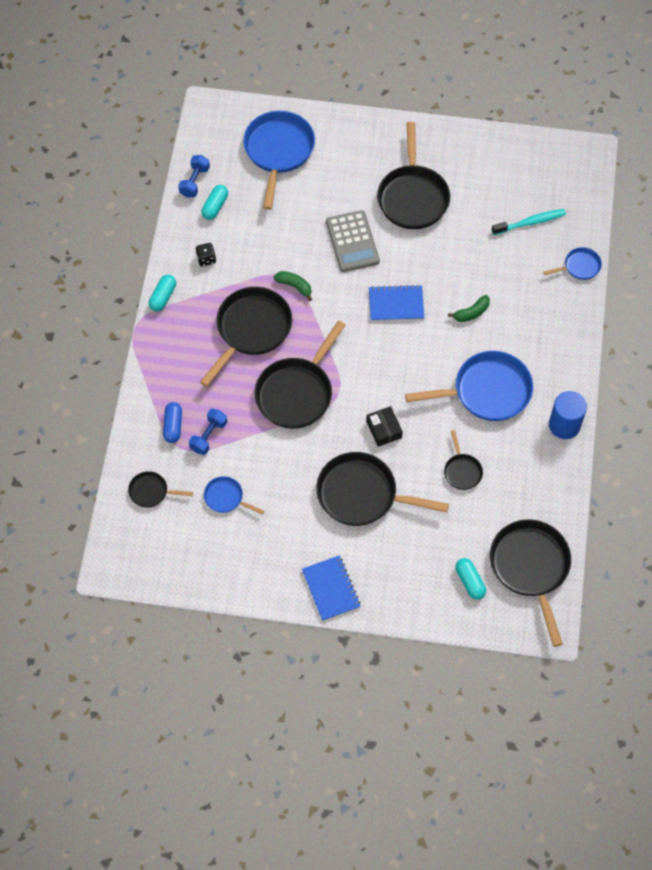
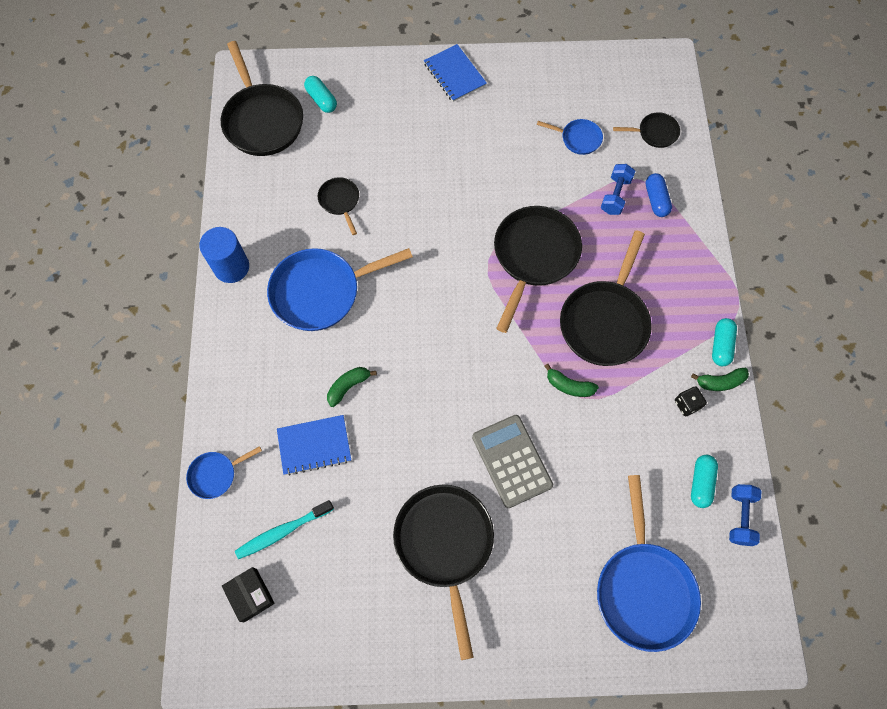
camera: 170 degrees right, 5 degrees up
(174, 271) = (720, 382): none -> green banana
(362, 494) = (440, 162): black pan -> none
(384, 429) = (430, 231): black box -> black box (250, 595)
(396, 304) = (441, 382): blue notebook -> blue notebook (314, 445)

